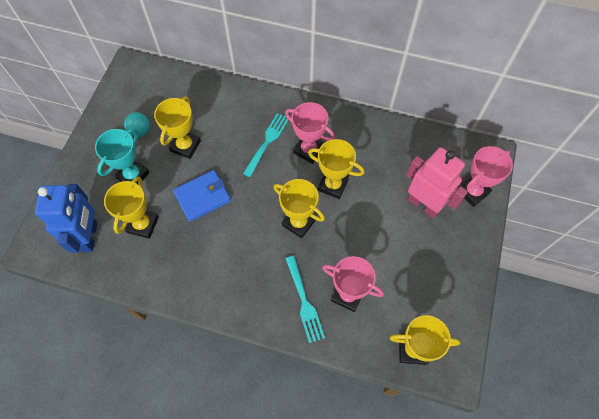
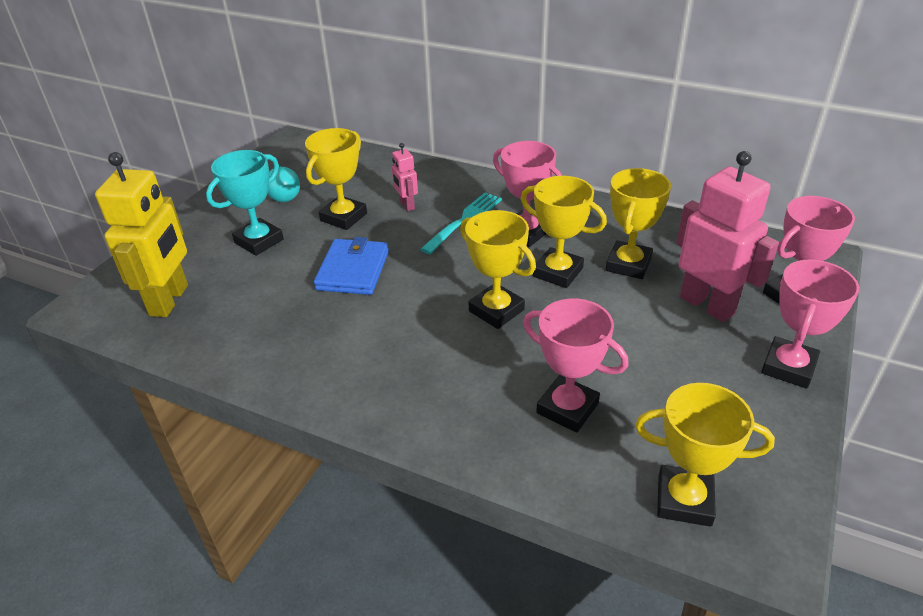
camera: 10 degrees right, 25 degrees down
(89, 236) = (170, 300): blue robot -> yellow robot
(143, 225) = (253, 294): yellow trophy -> yellow trophy (628, 264)
(202, 197) = (353, 270): blue wallet -> blue wallet turned 60 degrees counterclockwise
(226, 130) = (406, 205): none -> pink robot
(304, 301) = (488, 409): turquoise fork -> none
(468, 249) = (788, 367): none -> pink trophy

